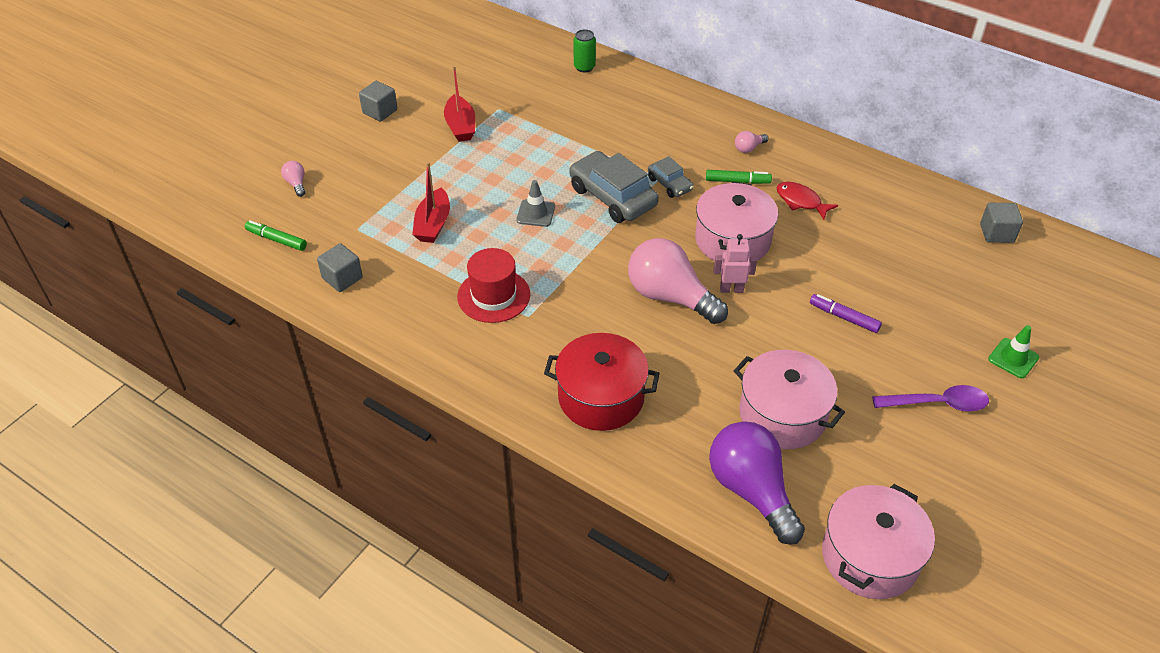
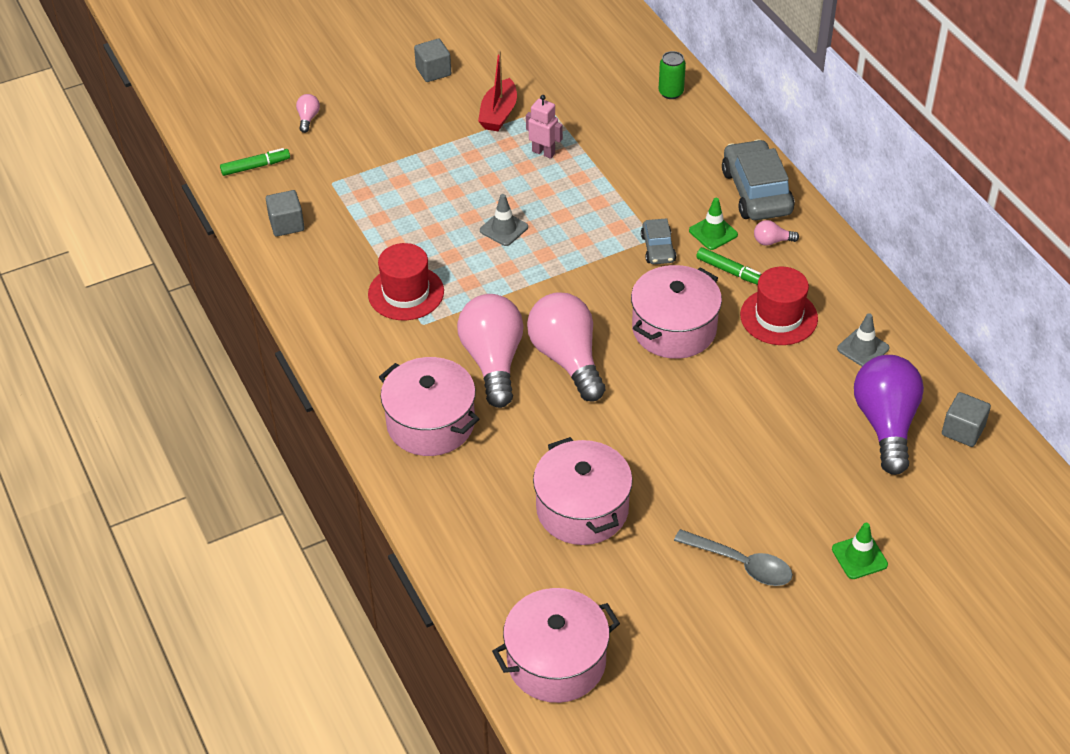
camera: 30 degrees right, 0 degrees up
(276, 240) = (255, 166): green marker -> green marker turned 105 degrees clockwise
(433, 224) = (401, 204): red boat -> none
(601, 397) = (430, 423): red pot -> pink pot
(612, 197) = (590, 240): grey car -> grey car (756, 192)
(612, 323) = (493, 361): none -> pink light bulb
(701, 157) = (713, 233): none -> green traffic cone
(731, 289) = (632, 375): pink robot -> pink robot (543, 152)
(751, 491) = (498, 560): purple light bulb -> purple light bulb (885, 424)
(801, 201) = (779, 317): red fish -> red hat
(844, 317) = (720, 447): purple marker -> none
(879, 201) = (863, 348): none -> grey traffic cone
(937, 403) = (741, 564): purple spoon -> grey spoon

